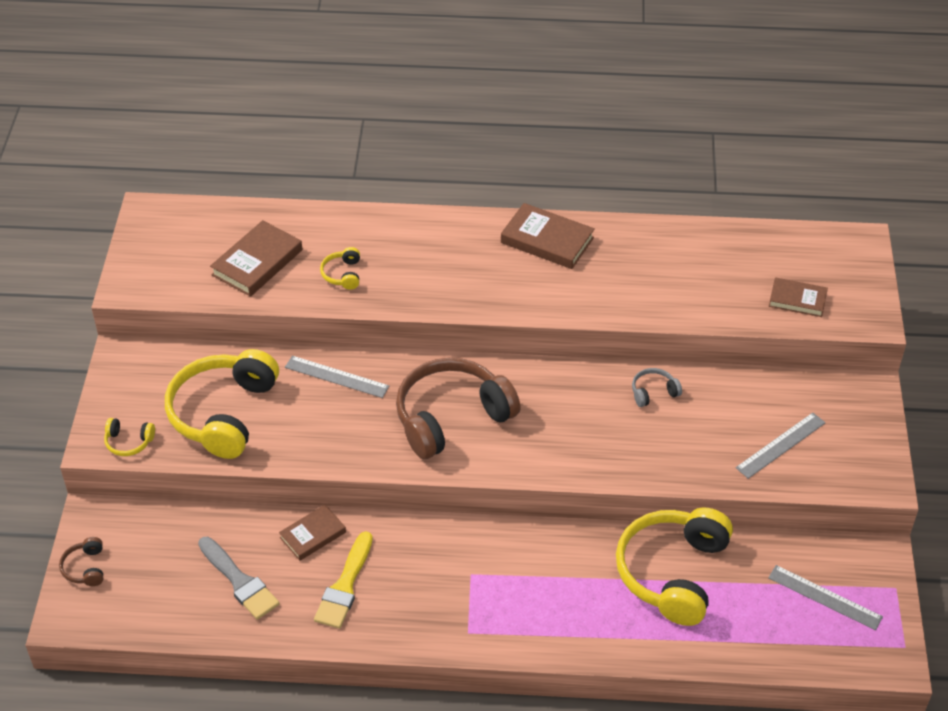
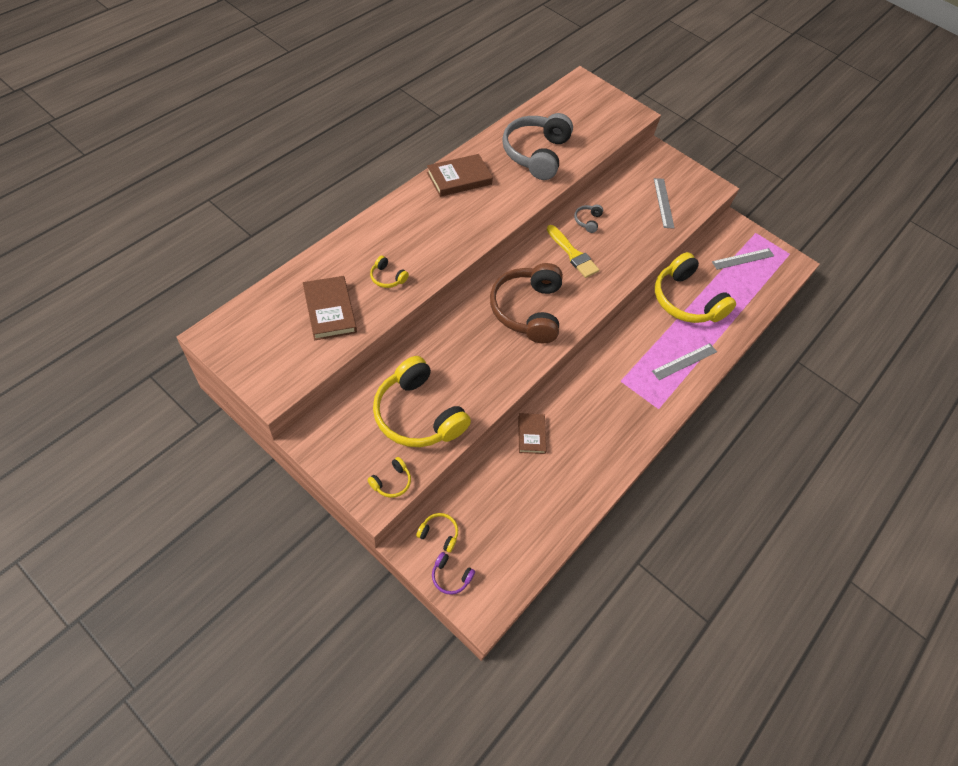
camera: 60 degrees left, 10 degrees up
(85, 568) = (450, 576): brown headphones -> purple headphones
(124, 530) = (439, 534): none -> yellow headphones
(240, 581) = (535, 494): grey brush -> none
(336, 377) = (444, 340): grey ruler -> grey ruler (684, 361)
(345, 586) = (582, 443): yellow brush -> yellow brush (573, 254)
(670, 275) = (536, 154): none -> grey headphones
(797, 300) = (599, 126): brown book -> none

